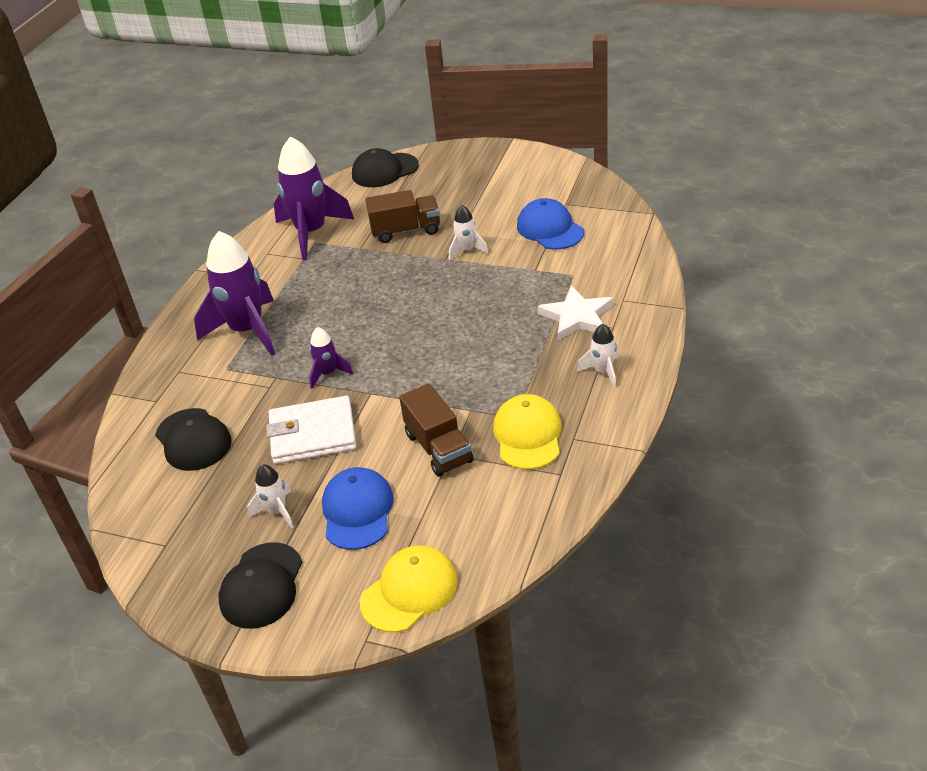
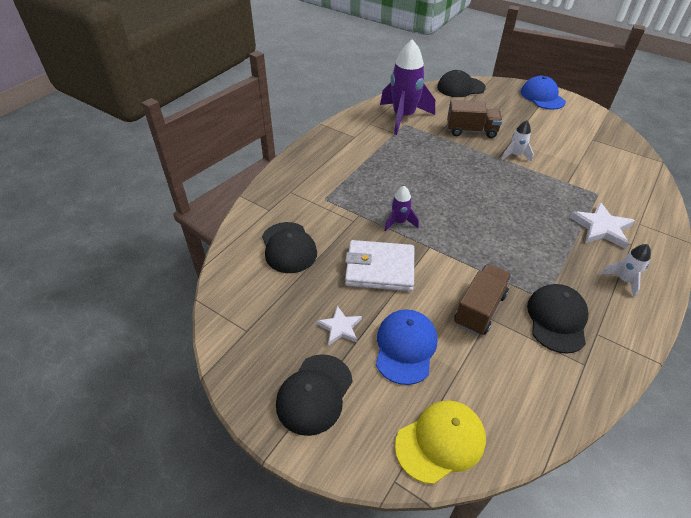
camera: 10 degrees right, 5 degrees up
(247, 331) = (345, 174): purple rocket -> none
(277, 511) = (340, 327): white rocket -> white star
(438, 448) = (479, 309): brown truck -> brown truck turned 135 degrees counterclockwise
(528, 435) = (557, 319): yellow cap -> black cap
(550, 229) = (580, 155): blue cap -> blue cap (542, 97)

